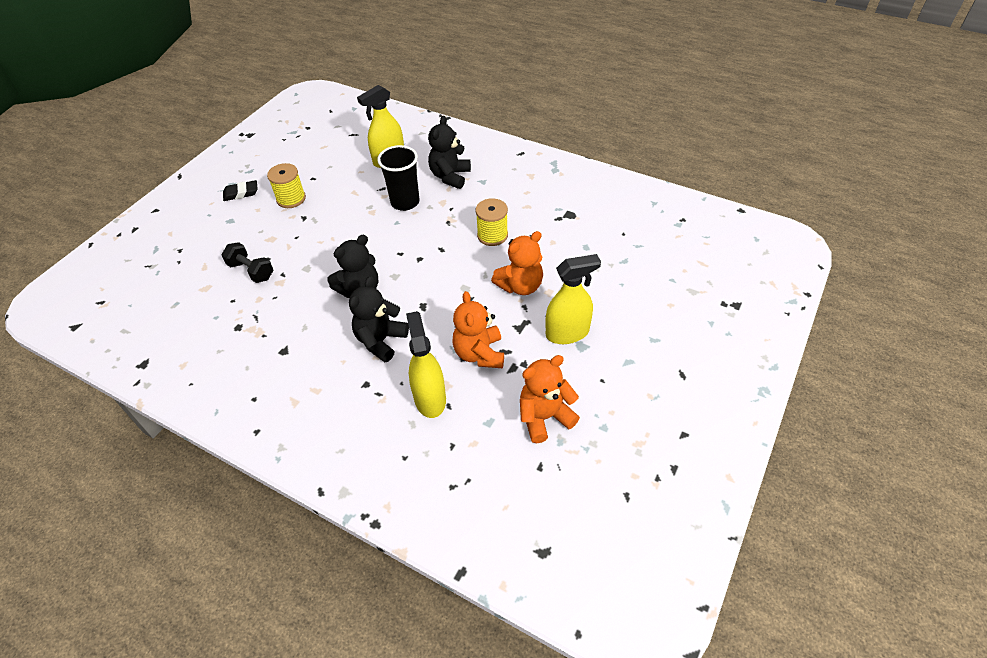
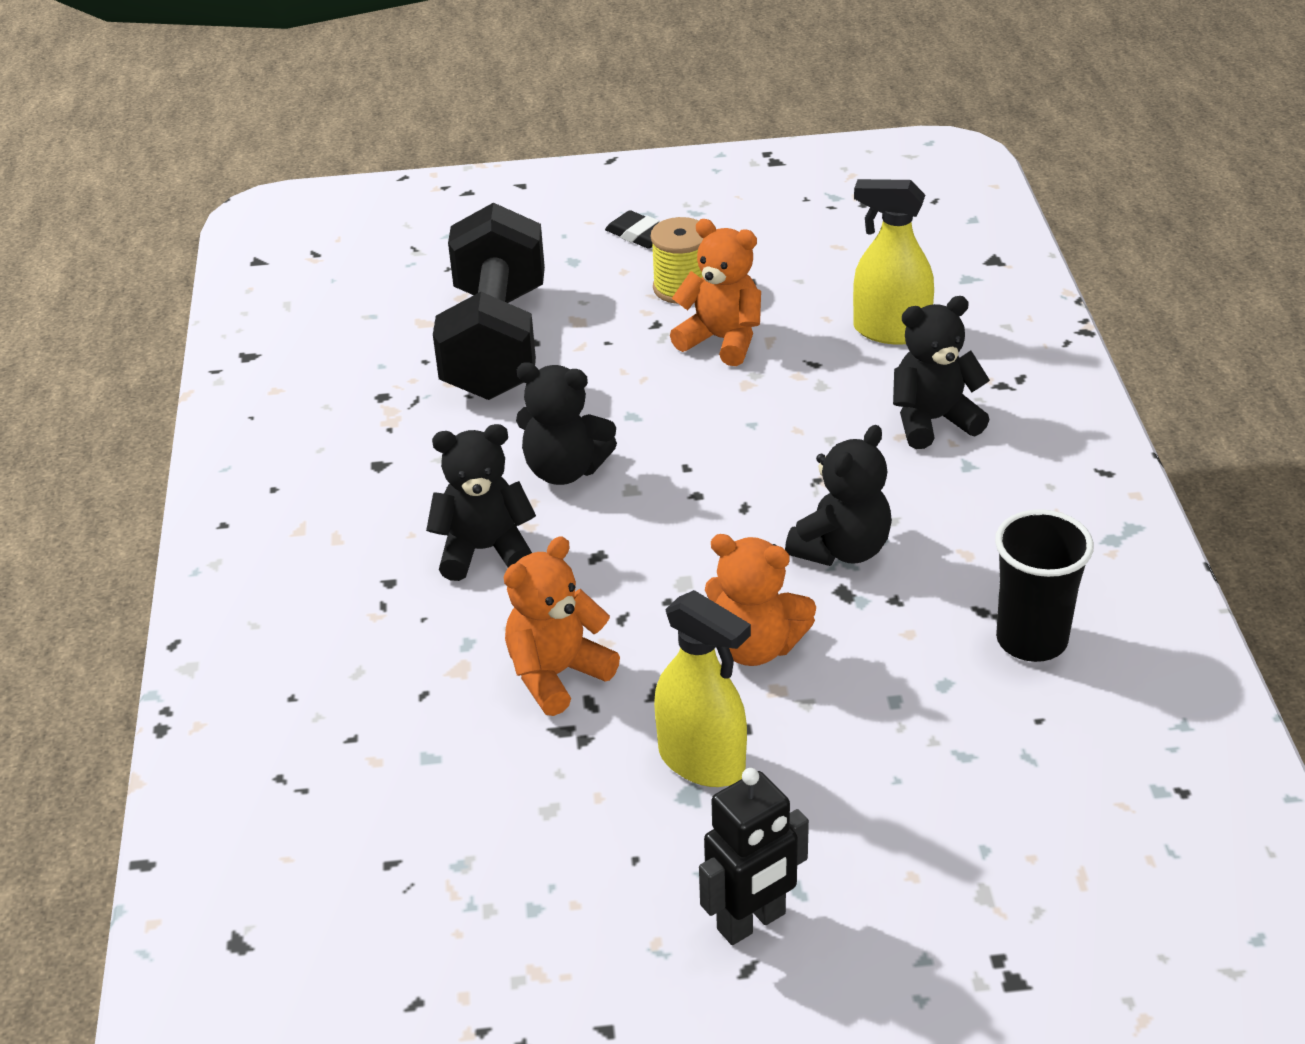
camera: 55 degrees right, 10 degrees down
(251, 271) = (495, 343): black dumbbell -> black dumbbell, size x2.23
(405, 202) = (809, 406): black cup -> black cup (1031, 640)
(430, 398) = (419, 666): yellow spray bottle -> none
(492, 235) = (842, 549): yellow spool -> black teddy bear
(544, 417) = (493, 821): orange teddy bear -> orange teddy bear (722, 340)
(660, 361) = (752, 922): none -> black robot

